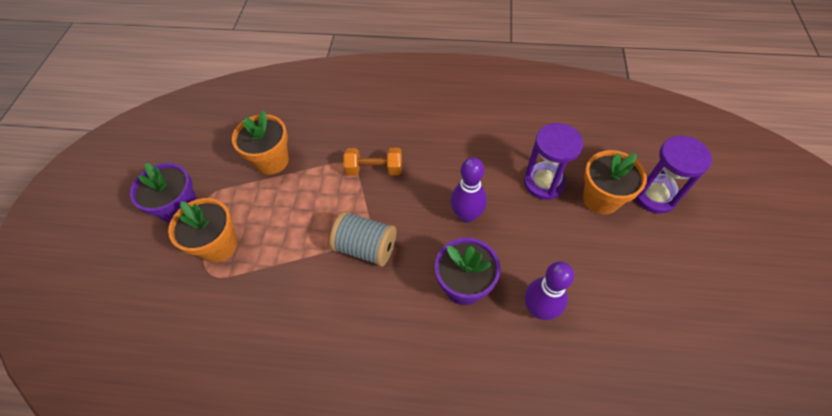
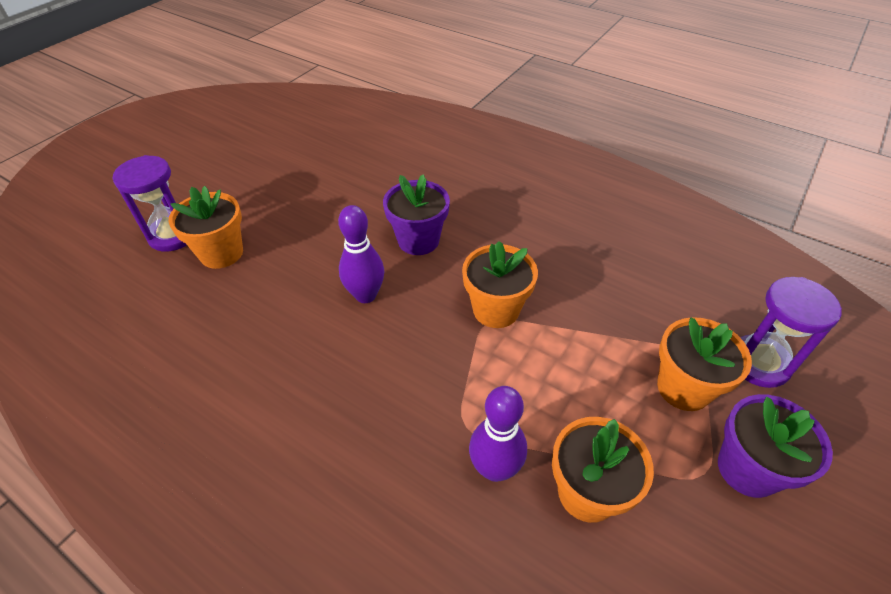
camera: 155 degrees left, 10 degrees down
(366, 247) = (496, 310): grey spool -> orange flower pot
(374, 169) = (435, 400): orange dumbbell -> none
(539, 309) = (369, 204): purple bowling pin -> purple bowling pin (495, 468)
(544, 183) = (255, 291): purple hourglass -> purple hourglass (758, 363)

